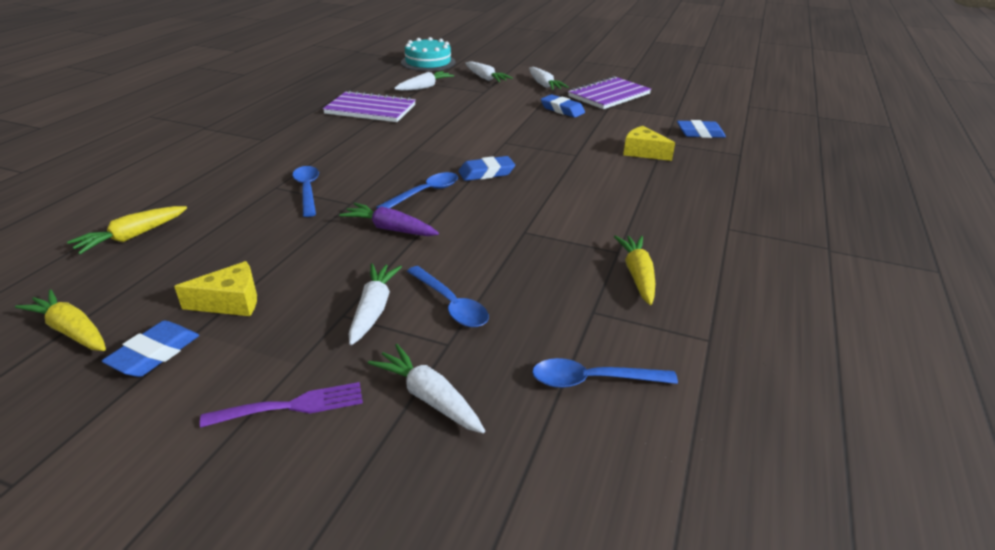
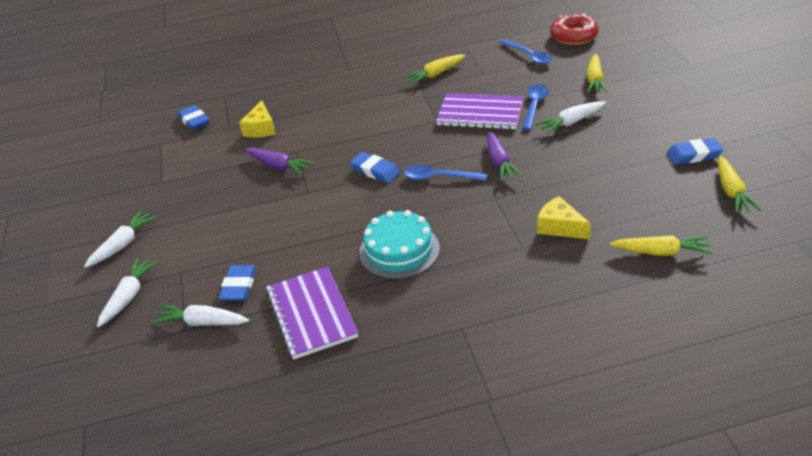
camera: 120 degrees left, 5 degrees up
(230, 302) = (636, 164): yellow cheese -> yellow cheese (560, 227)
(292, 406) = (650, 103): purple fork -> none
(307, 190) = (504, 228): blue spoon -> none
(428, 62) = (90, 386): turquoise cake -> turquoise cake (399, 250)
(429, 397) = (594, 80): white carrot -> yellow carrot
(562, 110) = (196, 200): blue eraser -> blue eraser (239, 286)
(563, 143) = (279, 166): none -> purple carrot
(606, 485) = (573, 36): none -> red donut
(609, 95) = (127, 194): purple notebook -> purple notebook (480, 114)

